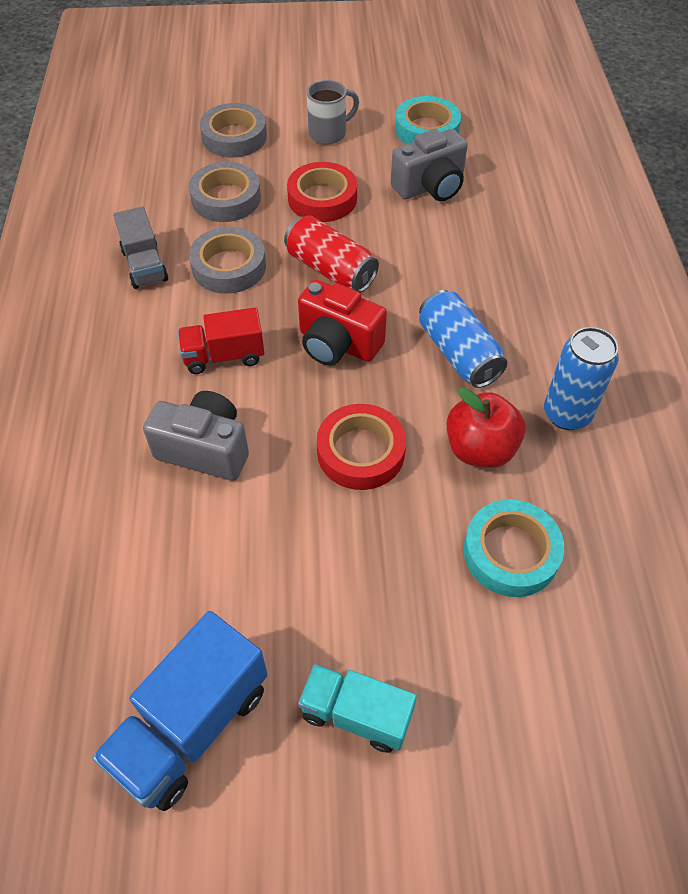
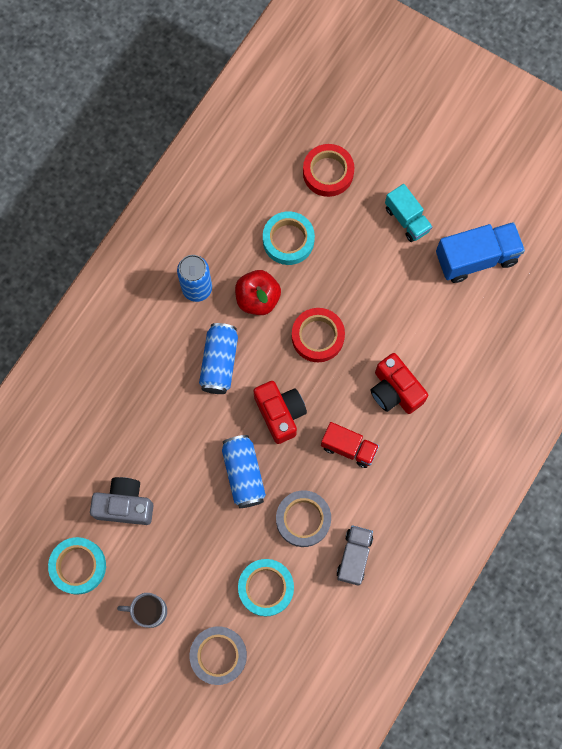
camera: 145 degrees left, 20 degrees up
(205, 449) = (395, 391): grey camera -> red camera
(226, 198) = (266, 588): grey tape -> turquoise tape
(322, 198) = (203, 543): red tape -> red tape (328, 173)
(330, 269) = (243, 474): red can -> blue can

